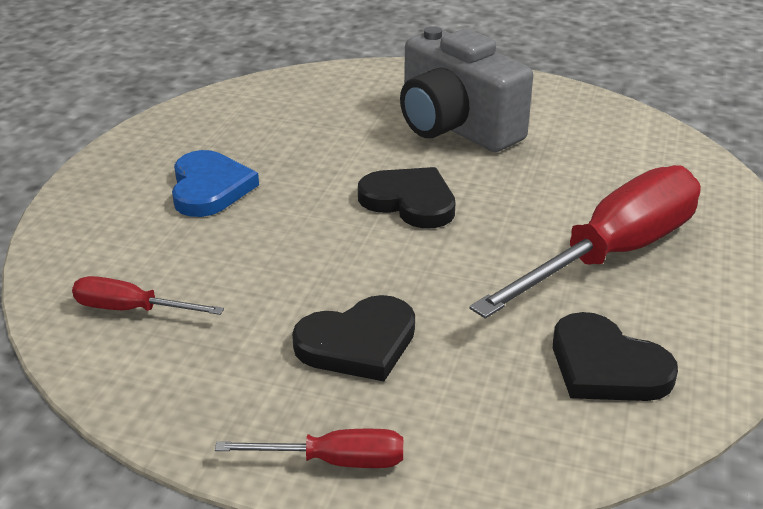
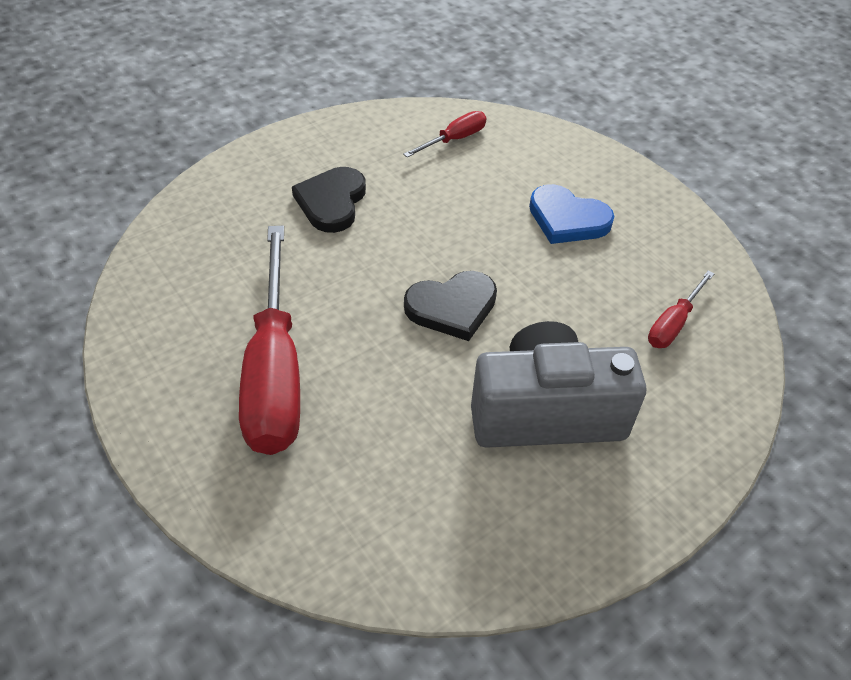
camera: 125 degrees right, 15 degrees up
(334, 461) = (264, 154): red screwdriver -> red screwdriver (673, 323)
(606, 366) = (195, 284): black heart -> none

